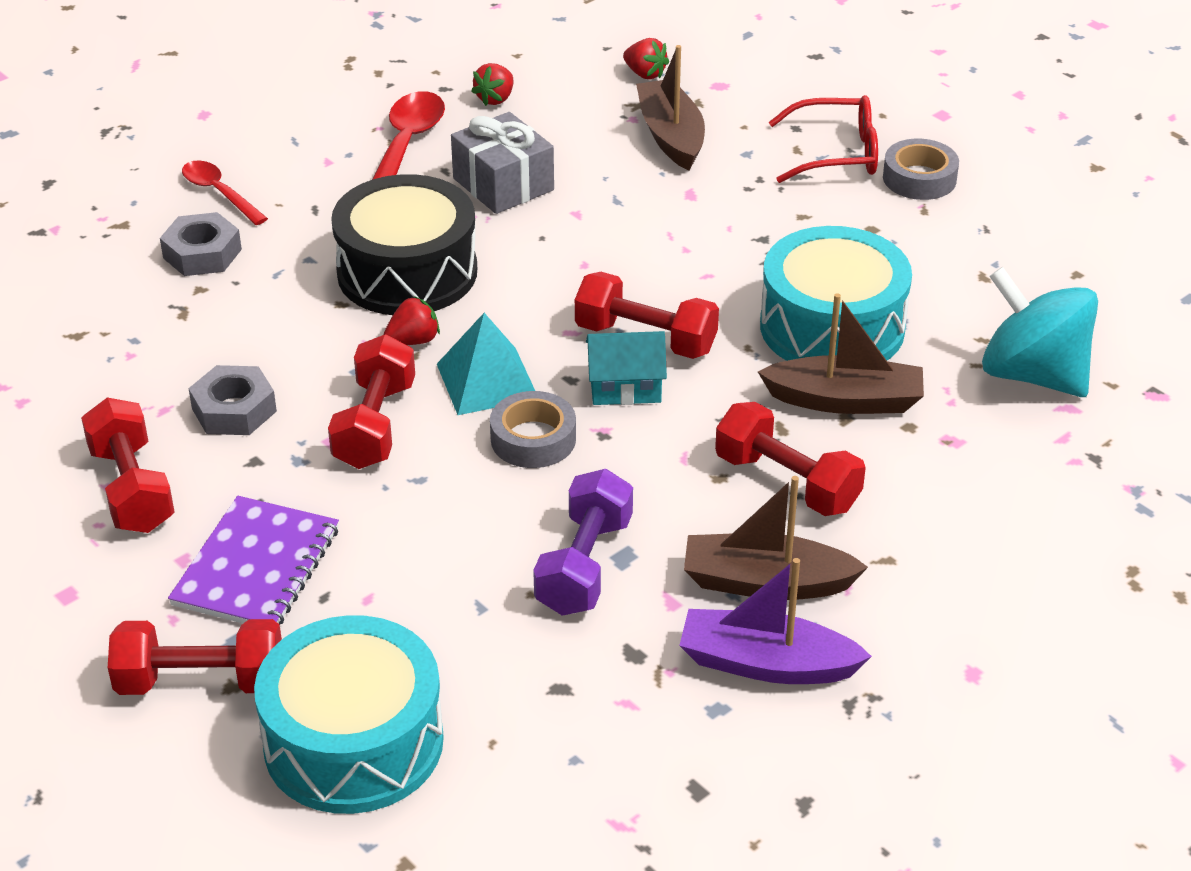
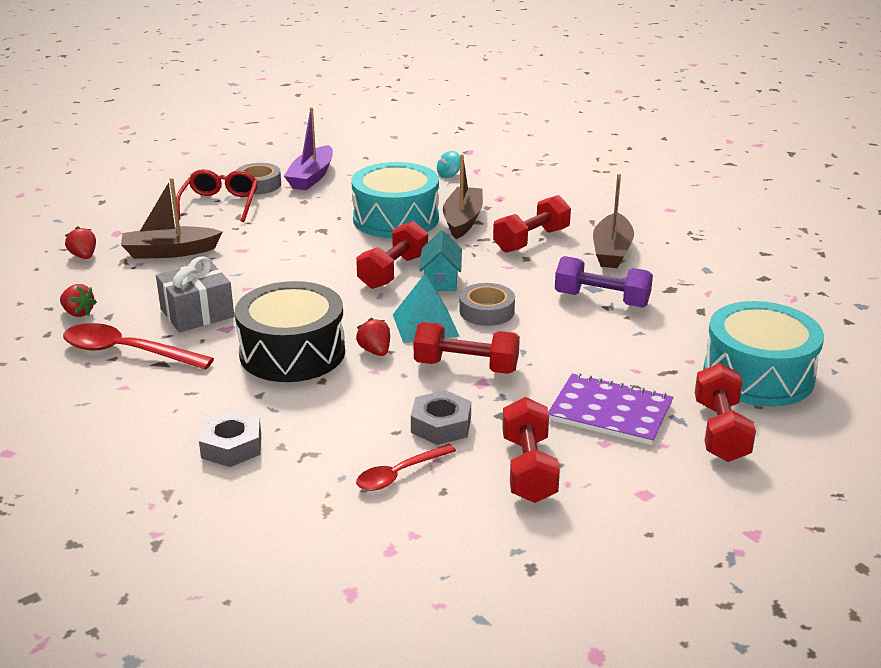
camera: 85 degrees left, 10 degrees down
(132, 489) = (528, 469): red dumbbell -> red dumbbell turned 75 degrees counterclockwise
(219, 193) = (144, 440): red spoon -> red spoon (399, 474)
(645, 74) = (84, 256): red strawberry -> red strawberry turned 75 degrees counterclockwise
(766, 664) = (672, 255): purple boat -> purple boat (311, 177)
(1033, 375) = (449, 175): turquoise spinning top -> turquoise spinning top, size x0.41

